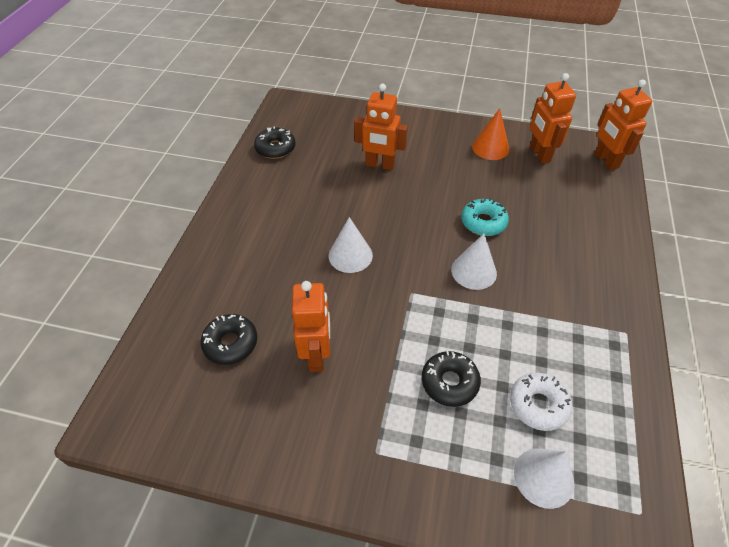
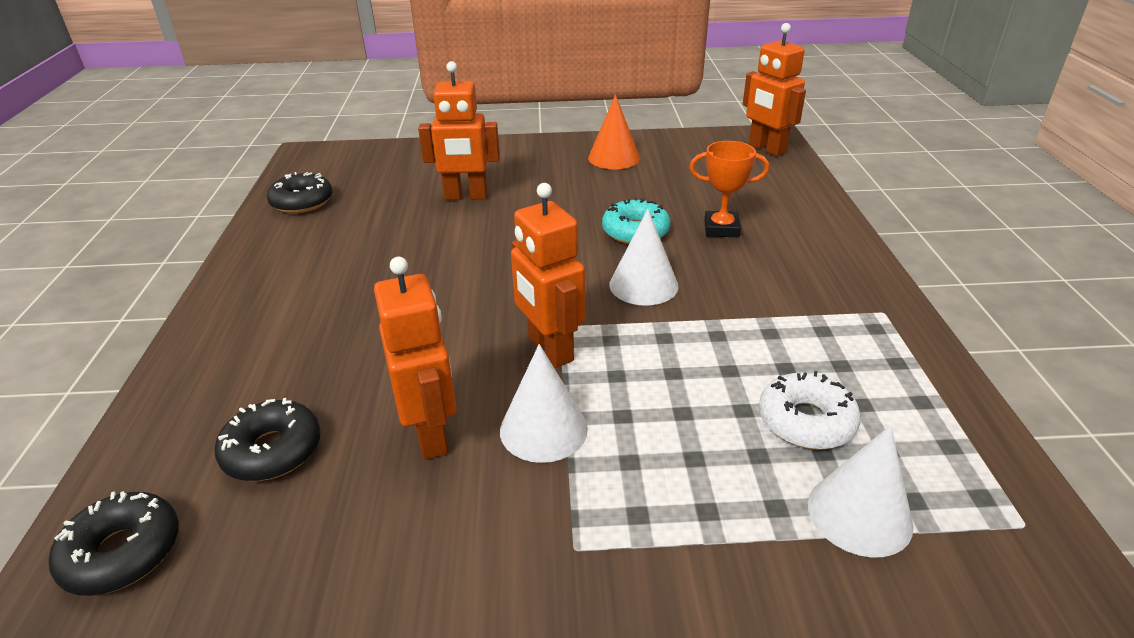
camera: 15 degrees left, 15 degrees down
(350, 255) = (451, 300): white cone -> white cone (543, 429)
(449, 382) = (661, 423): black donut -> black donut (122, 552)
(539, 154) = (680, 155): orange robot -> orange robot (550, 349)
(543, 233) = (721, 229): none -> orange trophy

